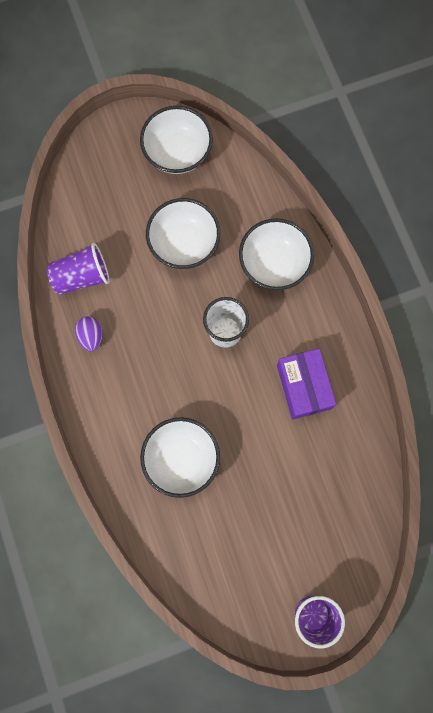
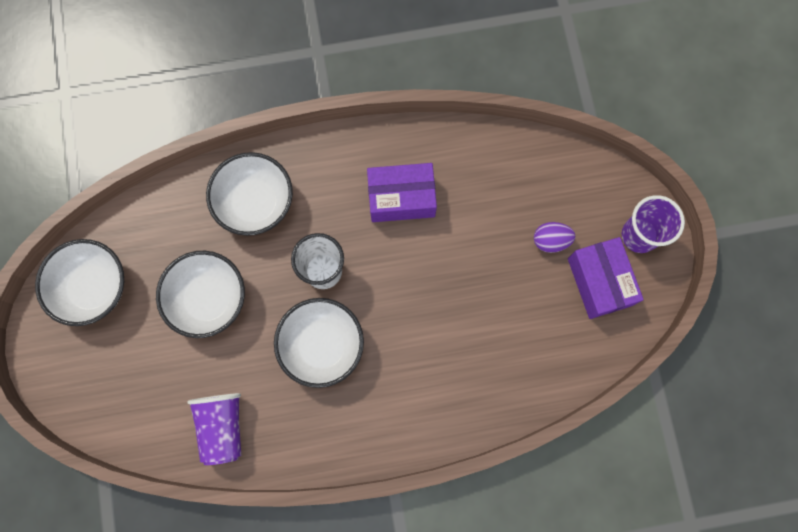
camera: 80 degrees left, 0 degrees up
(91, 336) = (298, 426): purple egg -> purple egg (550, 240)
(181, 459) = (458, 344): white bowl -> white bowl (322, 346)
(260, 580) = (599, 282): none -> purple box

